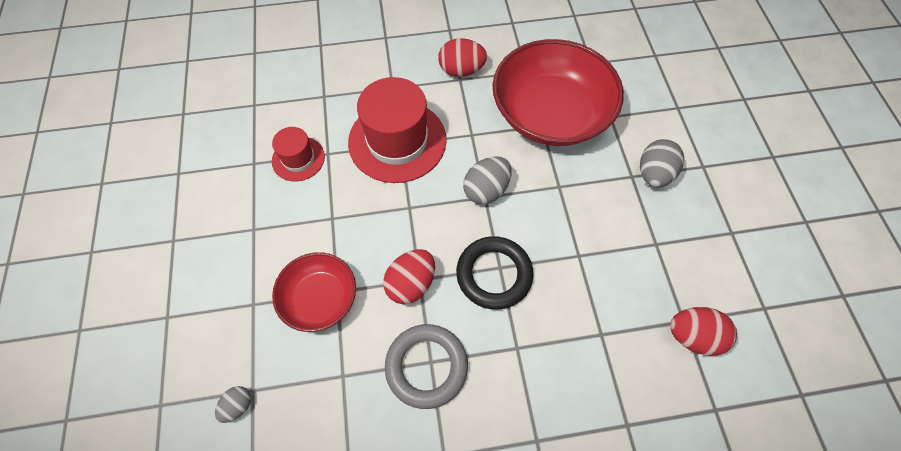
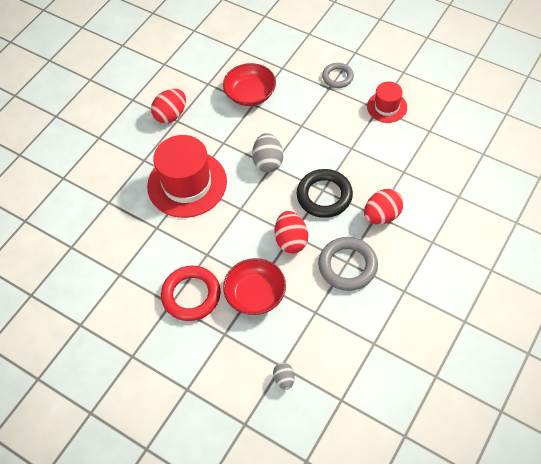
camera: 45 degrees left, 5 degrees down
(275, 240) = (191, 295): none -> red ring
(298, 159) = (143, 246): red hat -> red hat (387, 107)
(550, 114) = (250, 94): red bowl -> red bowl, size x0.55
(653, 174) = (337, 77): grey egg -> grey ring
(693, 336) = (440, 133): red egg -> red egg (382, 216)

